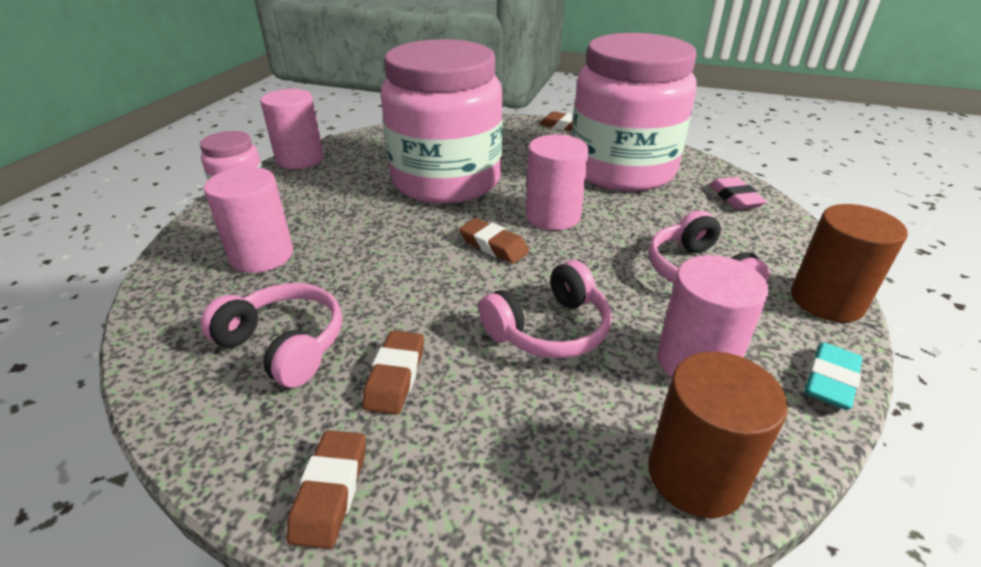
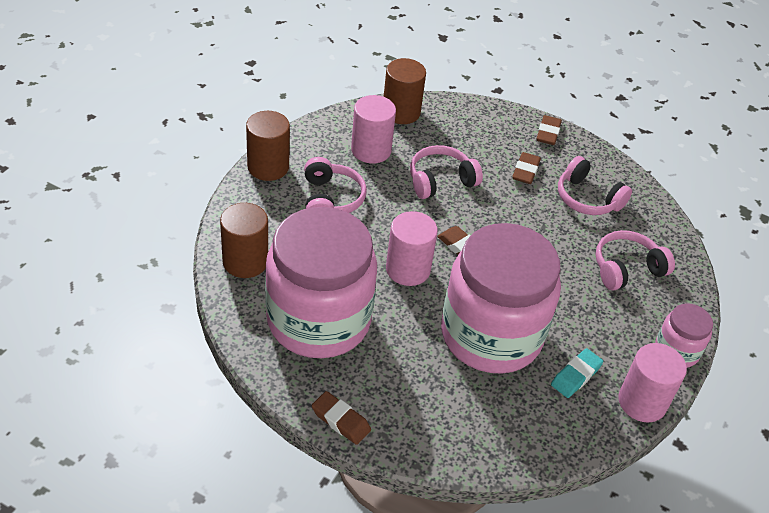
camera: 175 degrees left, 10 degrees up
(262, 255) = (626, 268): pink cylinder -> pink headphones
(735, 198) = (245, 261): pink eraser -> brown cylinder
(830, 381) = (311, 130): turquoise eraser -> turquoise eraser (576, 376)

